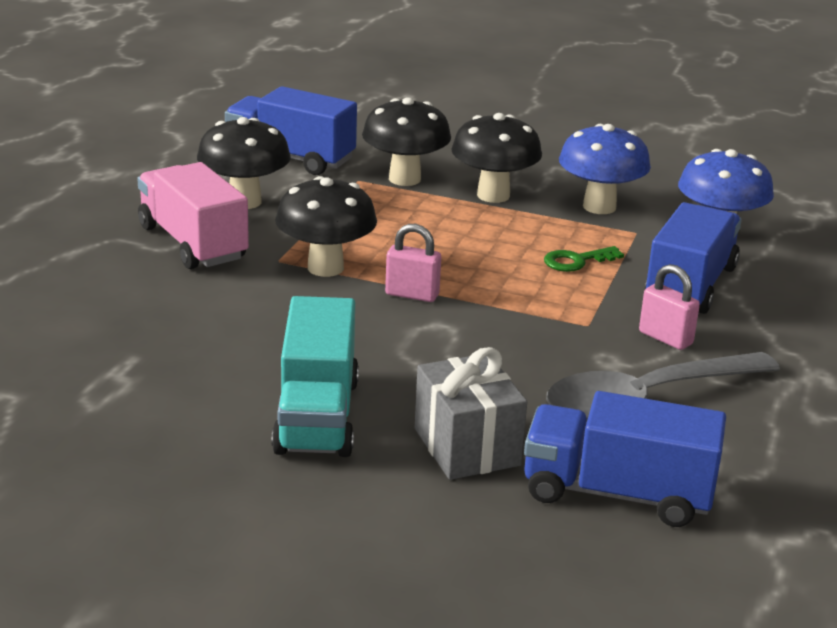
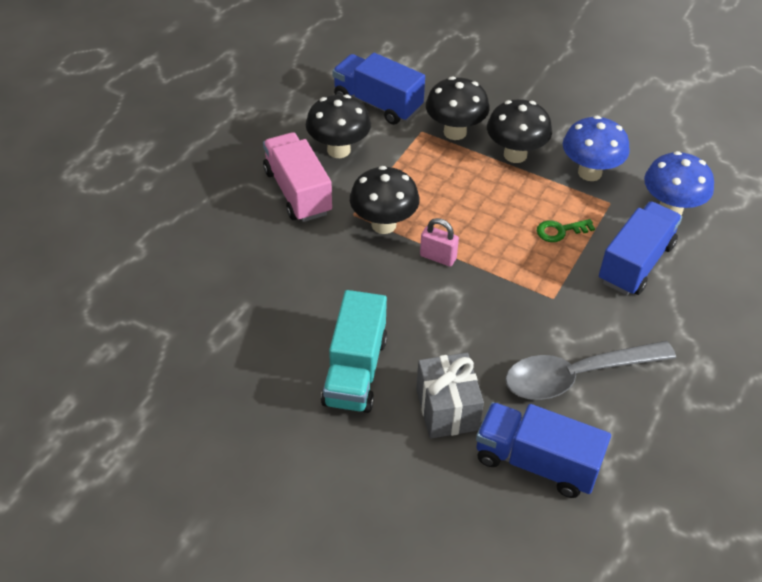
camera: 10 degrees right, 20 degrees up
(665, 338) = (604, 316): pink padlock -> none

